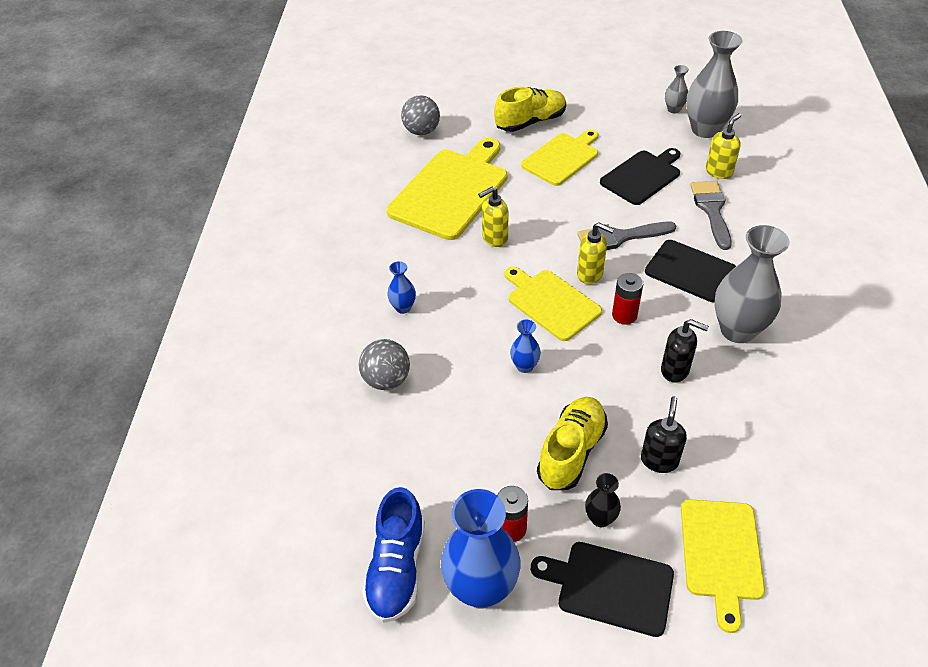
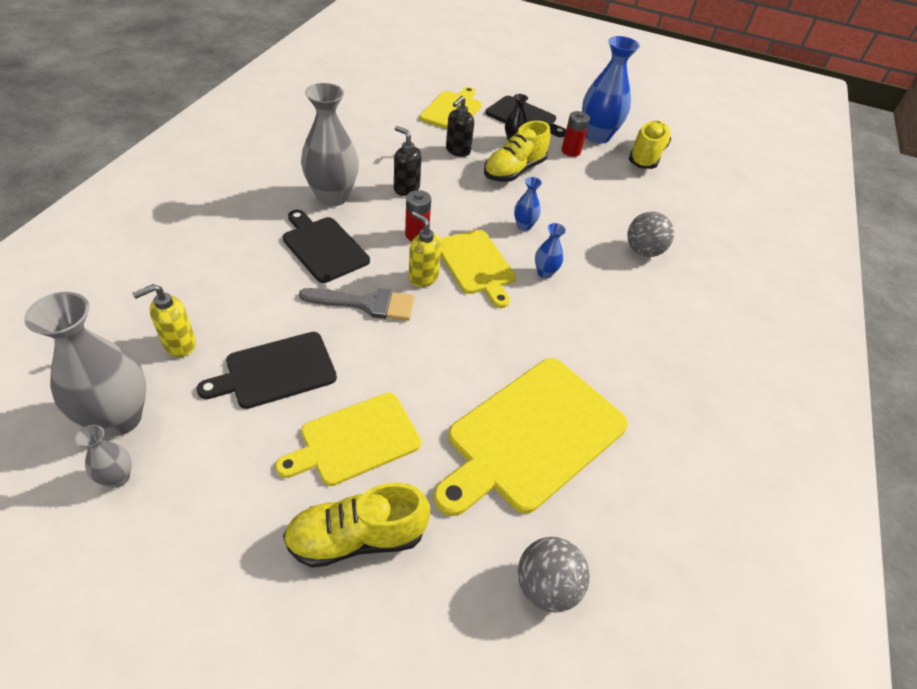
camera: 170 degrees left, 0 degrees up
(397, 568) = (646, 156): blue shoe -> yellow shoe
(403, 307) = (621, 304): blue vase -> blue vase (545, 273)
(494, 238) = (502, 348): yellow soap dispenser -> none
(711, 210) = (241, 300): grey brush -> none

